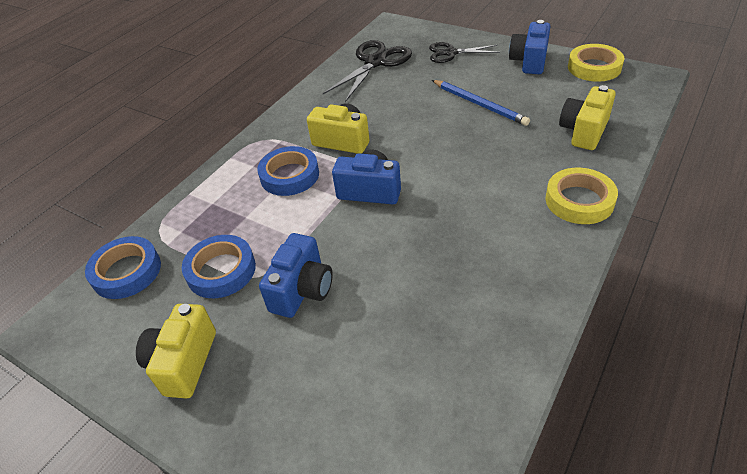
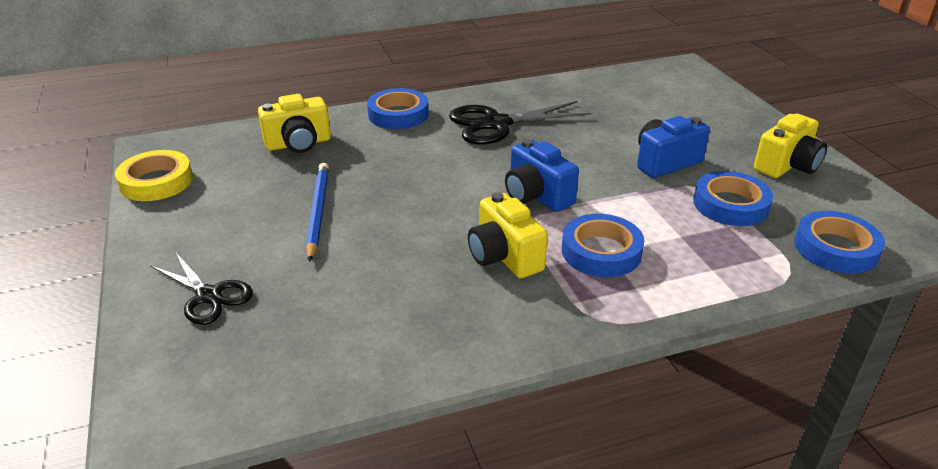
camera: 145 degrees left, 10 degrees down
(375, 62) = (308, 352): black scissors -> black scissors (497, 124)
(529, 61) = (178, 225): blue camera -> none
(579, 200) = (398, 114): yellow tape -> blue tape

